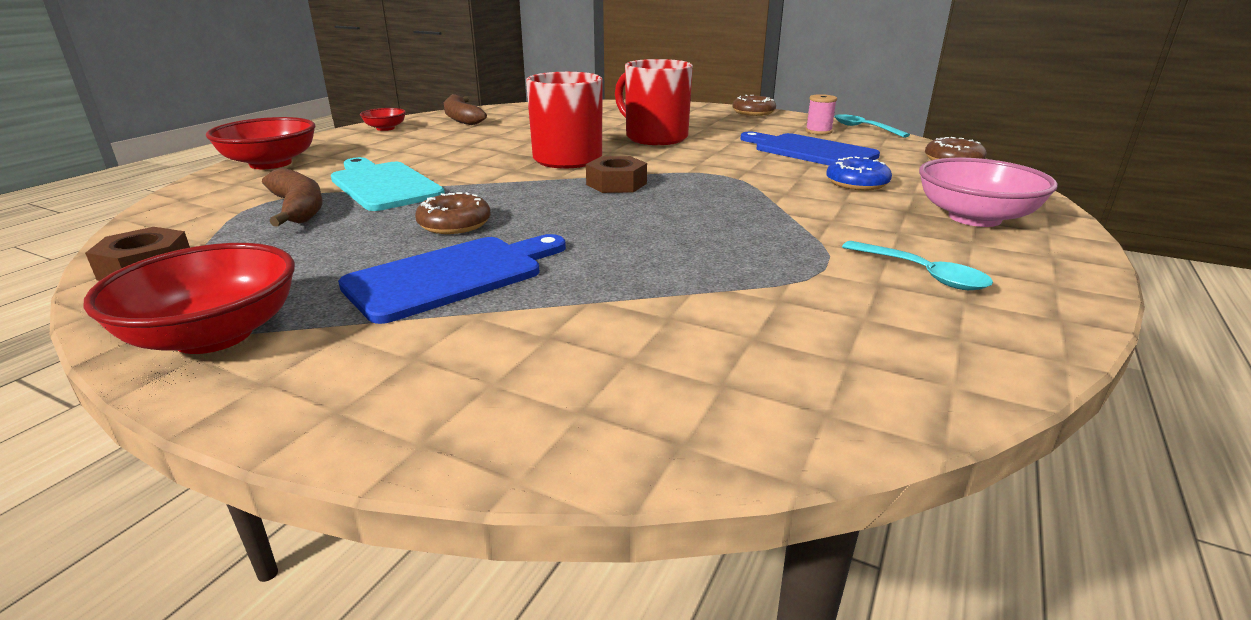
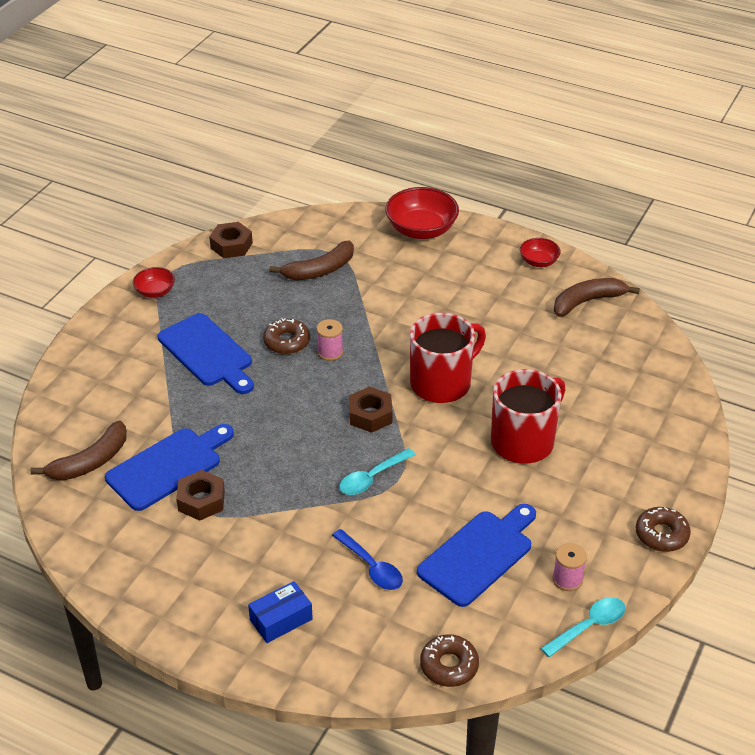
camera: 90 degrees right, 15 degrees up
(214, 335) = (155, 291): red bowl -> red bowl, size x0.54
(383, 185) = (368, 295): turquoise cutting board -> none
(490, 201) = (330, 352): none -> pink spool
(741, 294) = (168, 466): none -> blue cutting board
(754, 373) = (90, 462): none -> brown banana
(806, 267) = (201, 501): none -> brown nut
(857, 183) = (371, 567): blue donut -> blue spoon
(922, 274) = (184, 554): turquoise spoon -> turquoise spoon (372, 478)
(974, 218) = (281, 620): pink bowl -> blue box

